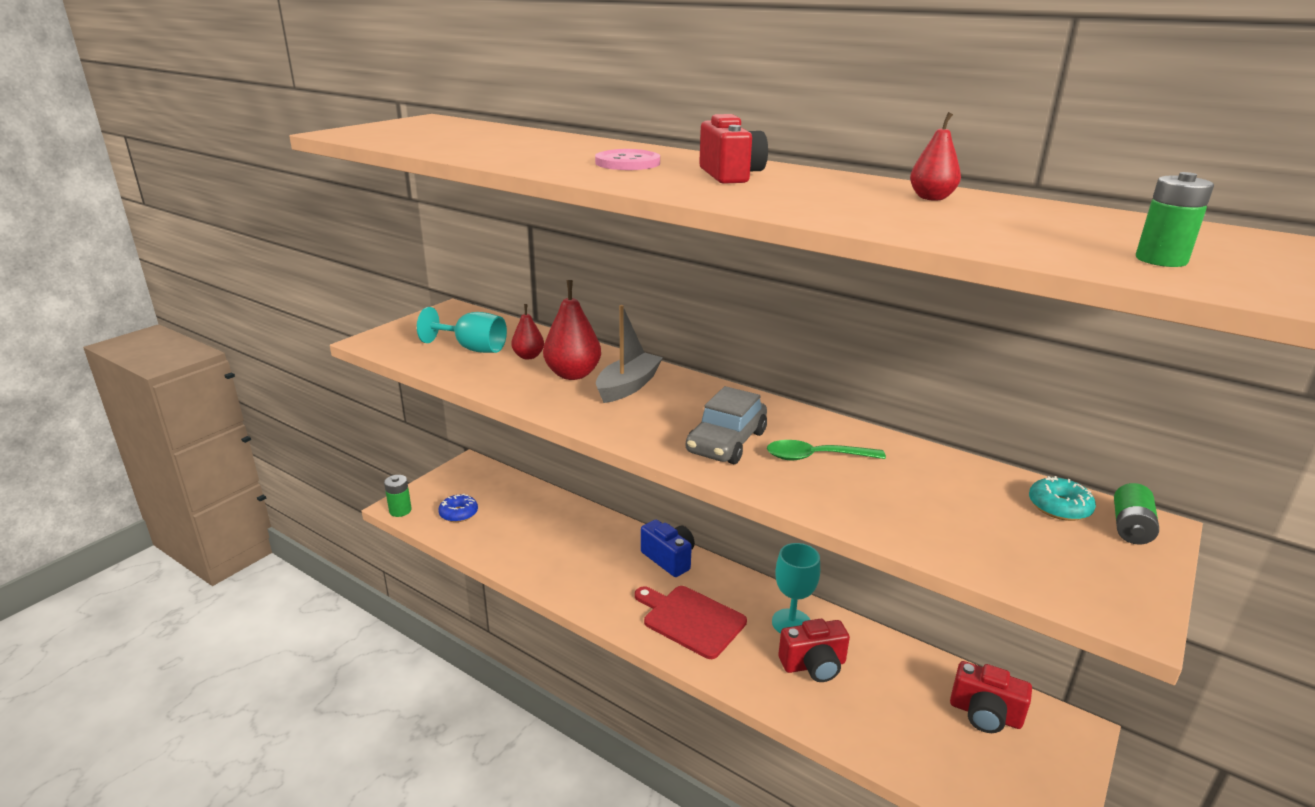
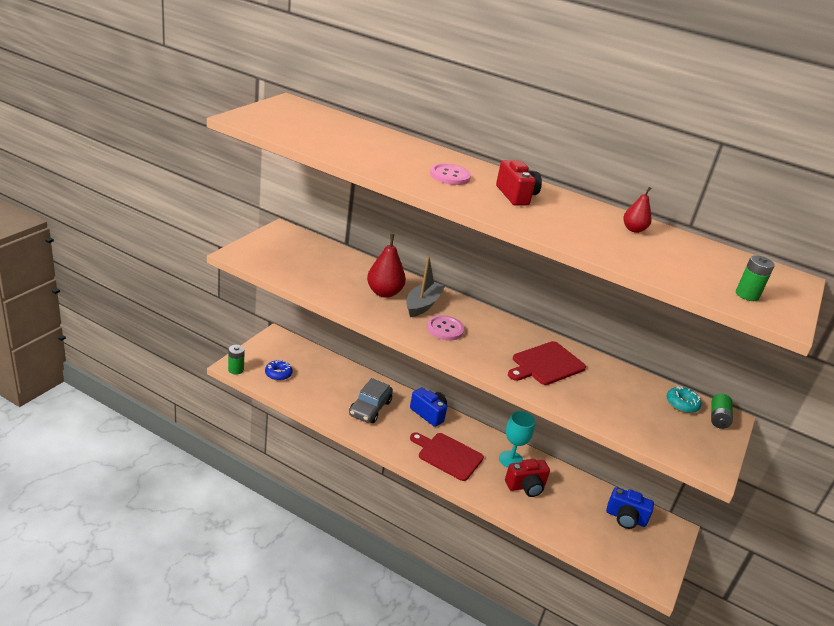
camera: 10 degrees left, 5 degrees up
(472, 348) = (309, 266): turquoise goblet -> none
(528, 356) = (350, 275): red pear -> none
(655, 416) = (445, 329): none -> pink button
(726, 442) = (492, 351): grey car -> grey car (370, 408)
(816, 457) = (546, 364): green spoon -> red cutting board
(985, 714) = (625, 518): red camera -> blue camera

